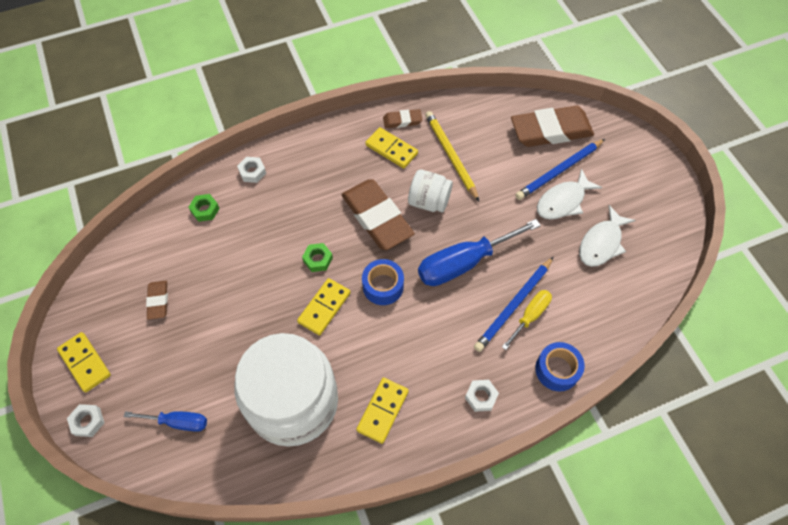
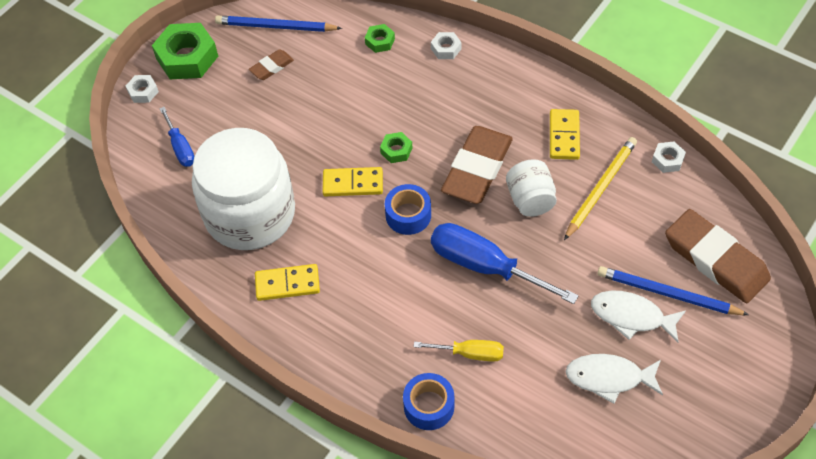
camera: 60 degrees right, 5 degrees down
(85, 363) = (187, 57): yellow domino -> green nut
(402, 120) = (606, 125): brown eraser -> none
(481, 397) = (354, 354): white nut -> white nut (667, 160)
(514, 305) = (471, 333): blue pencil -> blue pencil (276, 27)

